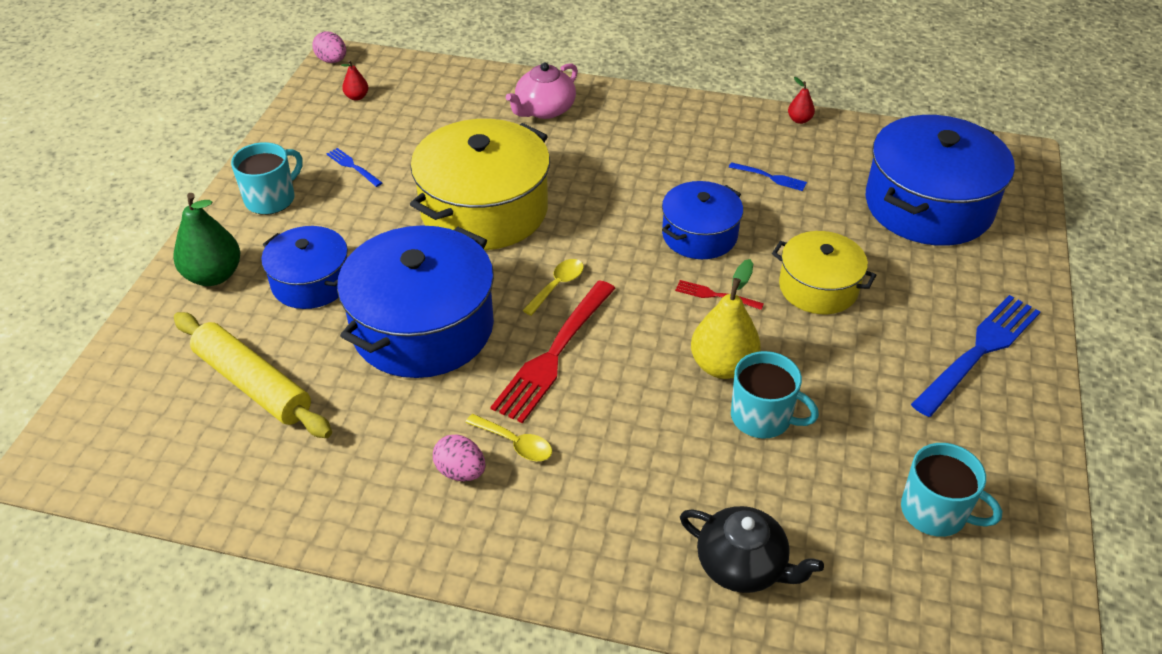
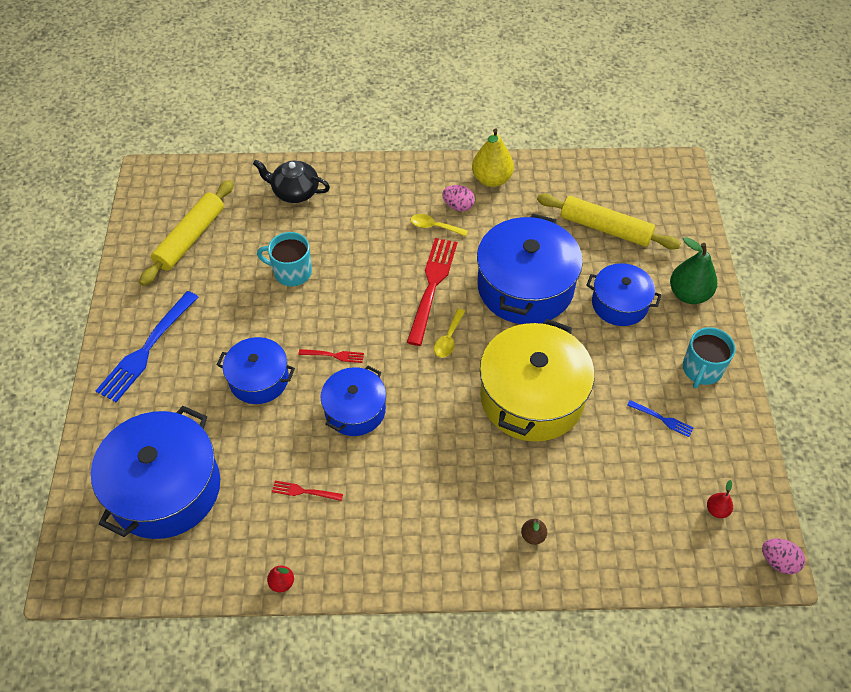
camera: 165 degrees right, 10 degrees up
(544, 110) = (533, 536): pink teapot -> brown pear
(722, 366) = (321, 301): yellow pear -> yellow pear (491, 179)
(770, 177) = (304, 491): blue fork -> red fork
(818, 287) = (259, 379): yellow pot -> blue pot
(935, 512) = (190, 238): turquoise mug -> yellow rolling pin

